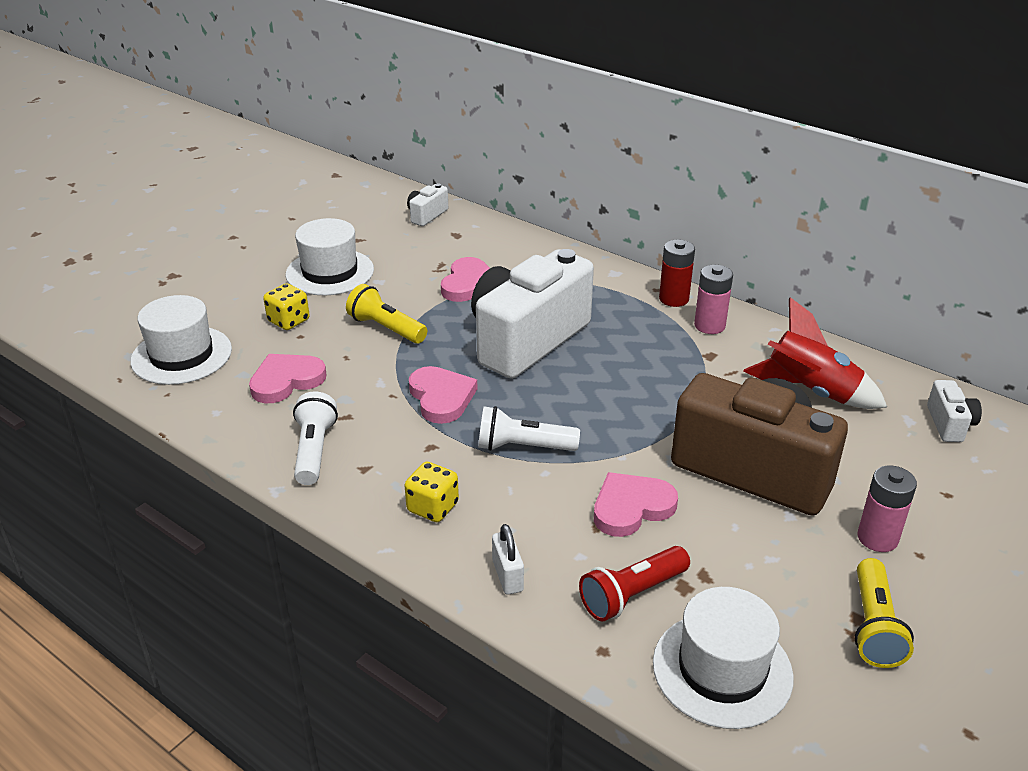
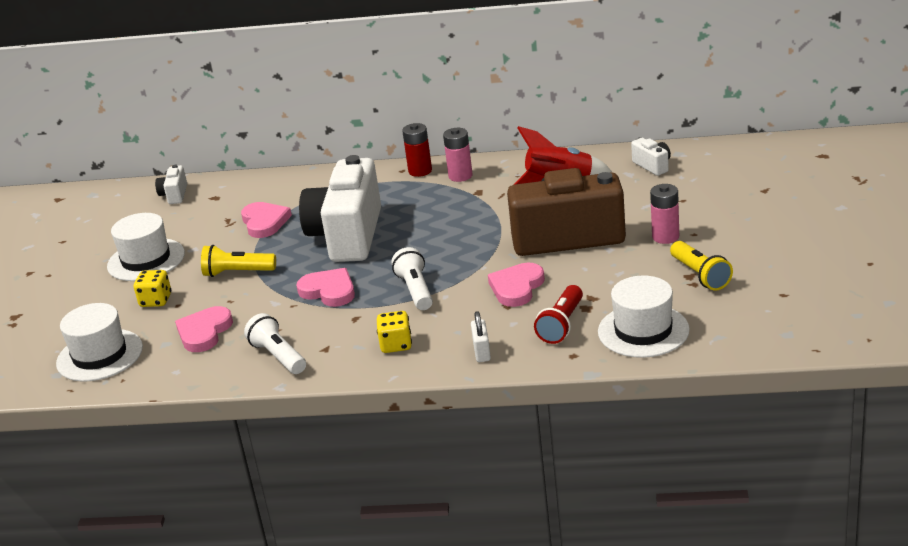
camera: 30 degrees left, 5 degrees down
(507, 576) = (482, 352): white padlock -> white padlock turned 45 degrees clockwise
(523, 447) = (415, 290): white flashlight -> white flashlight turned 105 degrees clockwise

